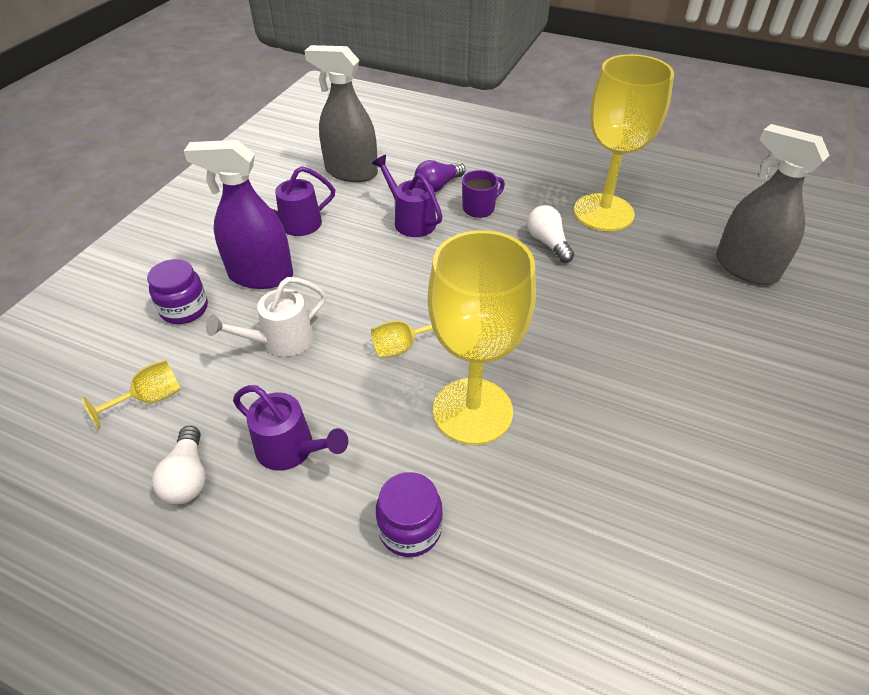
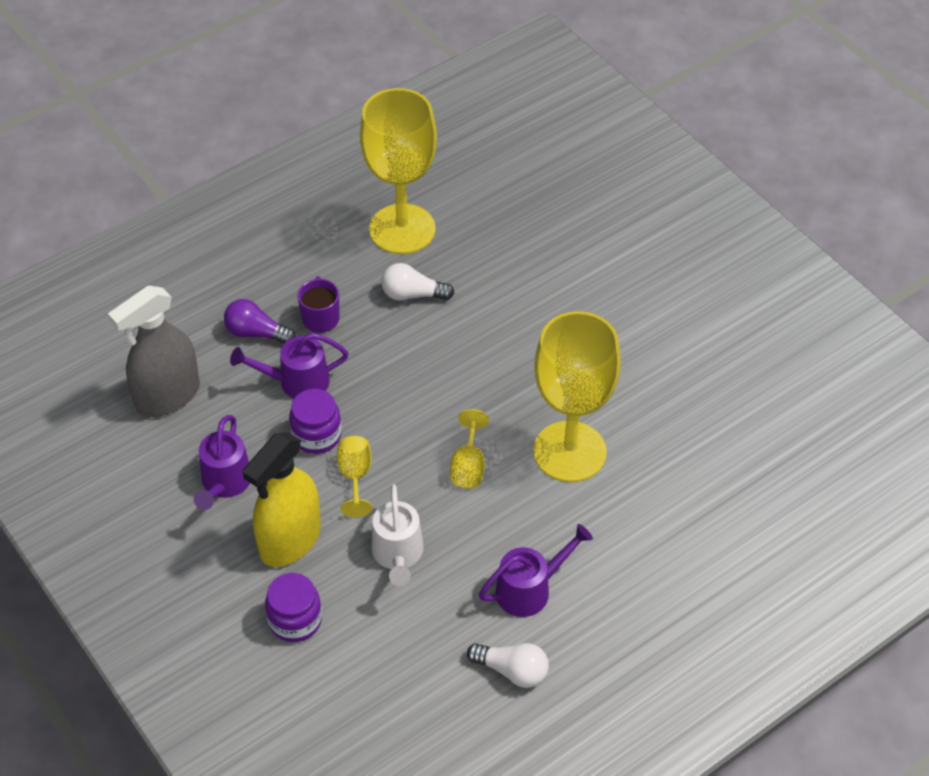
camera: 60 degrees left, 5 degrees up
(150, 399) = (403, 678): yellow goblet -> yellow goblet (355, 476)
(261, 276) = (290, 540): purple spray bottle -> yellow spray bottle
(410, 529) = (649, 541): purple jar -> purple jar (317, 435)
(438, 186) = (256, 333): purple light bulb -> purple light bulb turned 120 degrees clockwise
(745, 268) = (545, 183): grey spray bottle -> none

